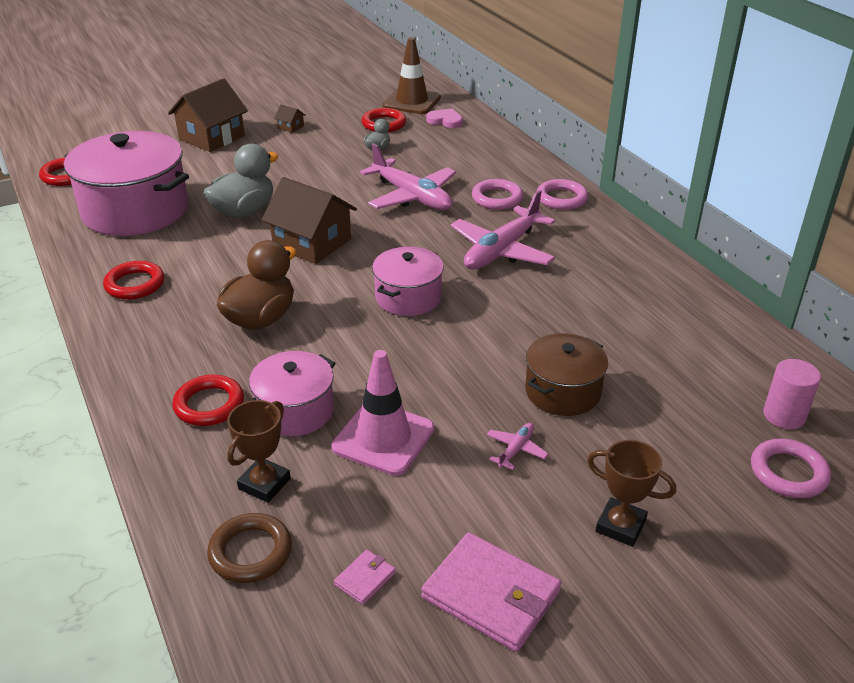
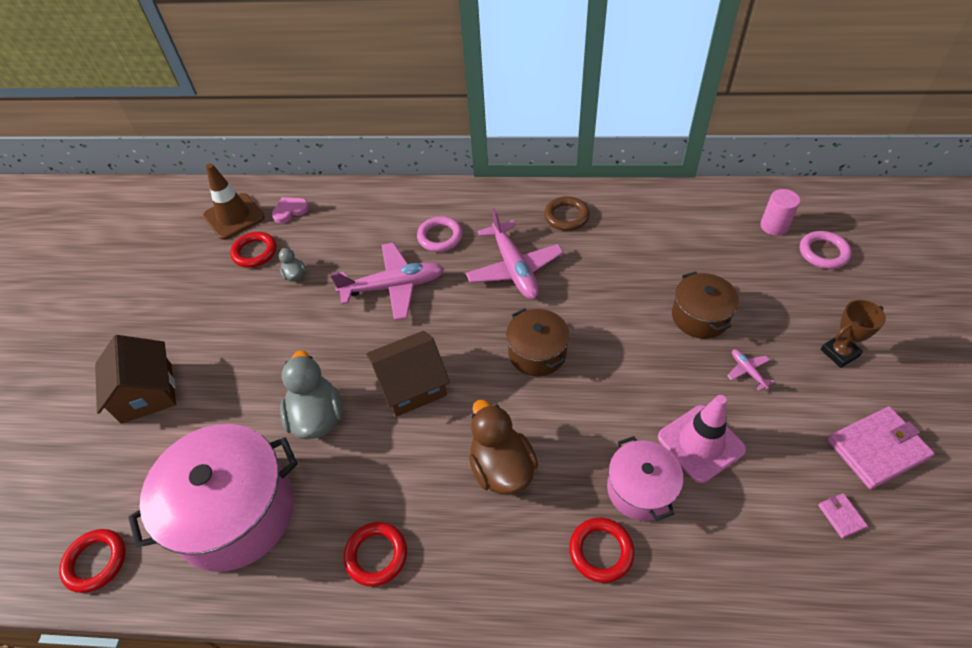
camera: 55 degrees left, 15 degrees up
(250, 552) = (790, 582): brown ring -> brown ring (566, 216)
(264, 484) = (718, 544): brown trophy -> none
(290, 127) = (191, 321): brown house -> none
(408, 297) = (537, 353): pink pot -> brown pot
(561, 198) = (470, 202): pink ring -> none

